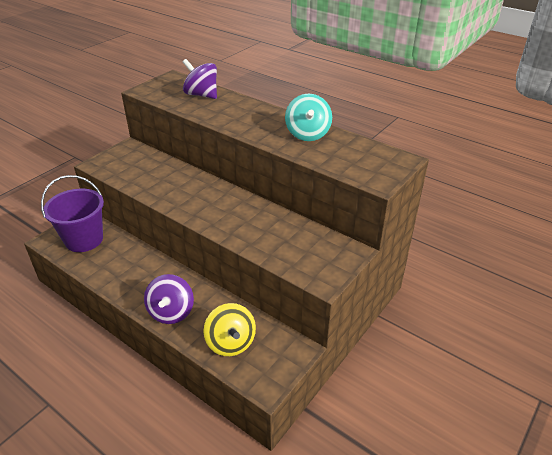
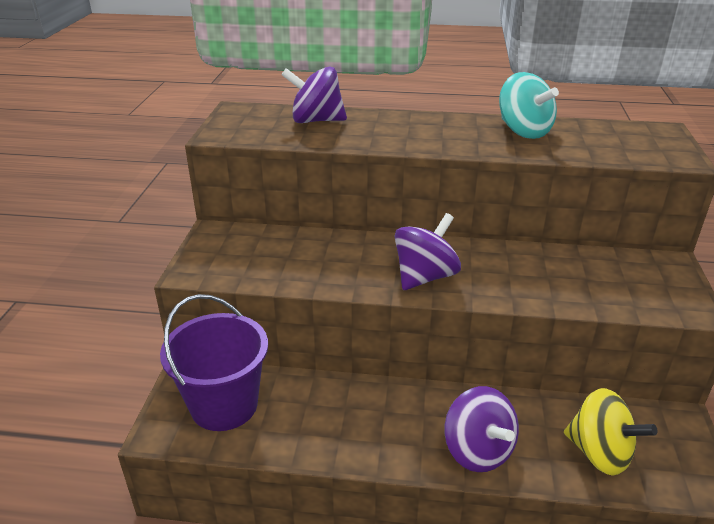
camera: 30 degrees left, 5 degrees down
(199, 206) = (425, 277): none -> purple spinning top

